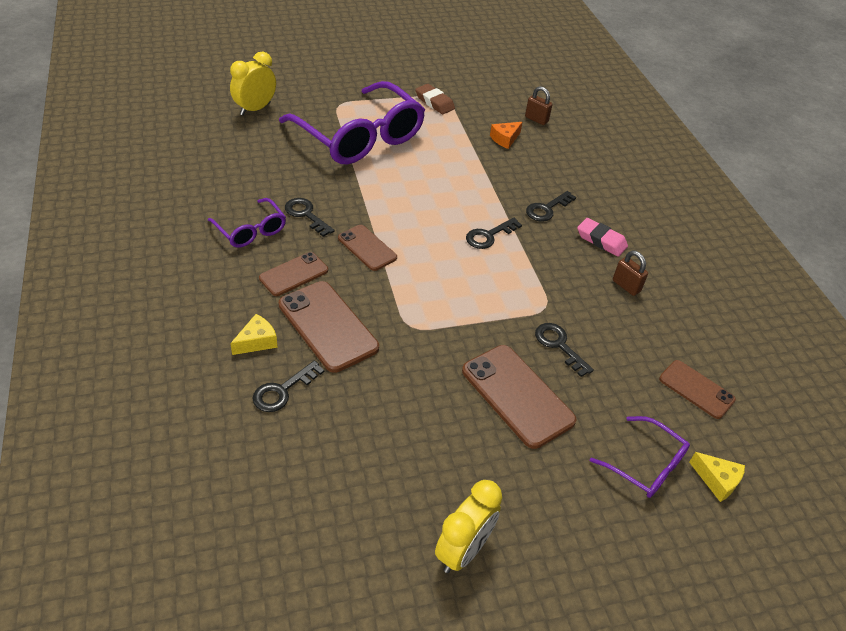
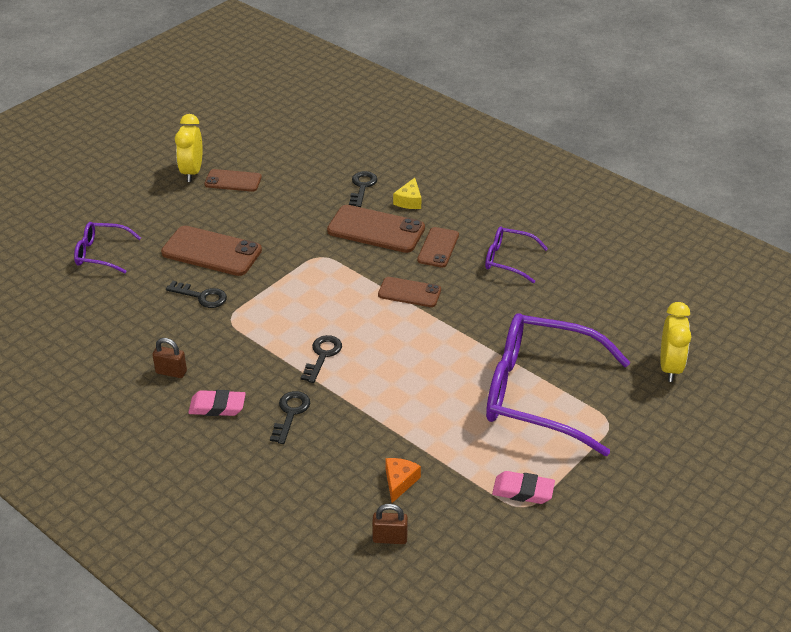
camera: 150 degrees right, 5 degrees down
(306, 215) = (486, 293): black key -> none
(434, 102) = (523, 491): brown eraser -> pink eraser
(696, 389) = (79, 316): brown phone -> brown phone (233, 181)
(717, 480) = (48, 267): yellow cheese -> none

